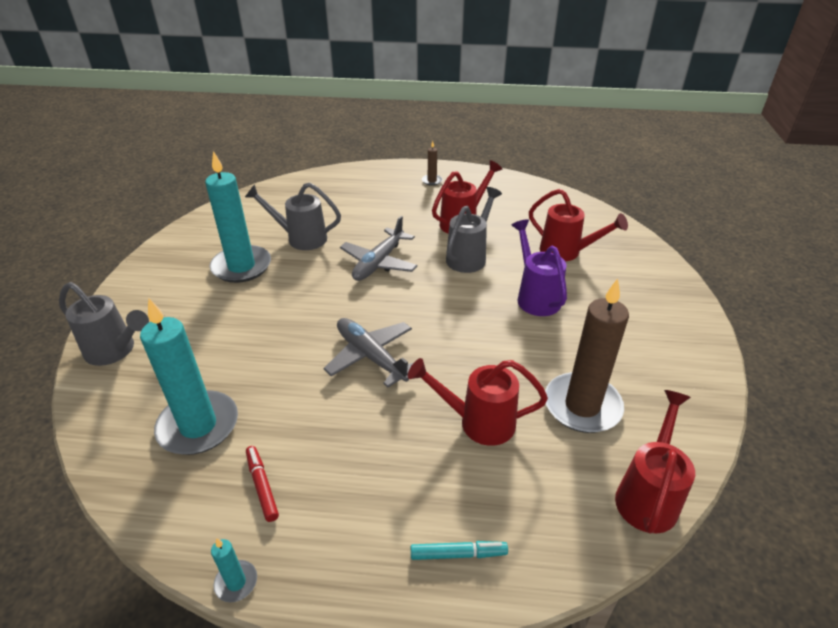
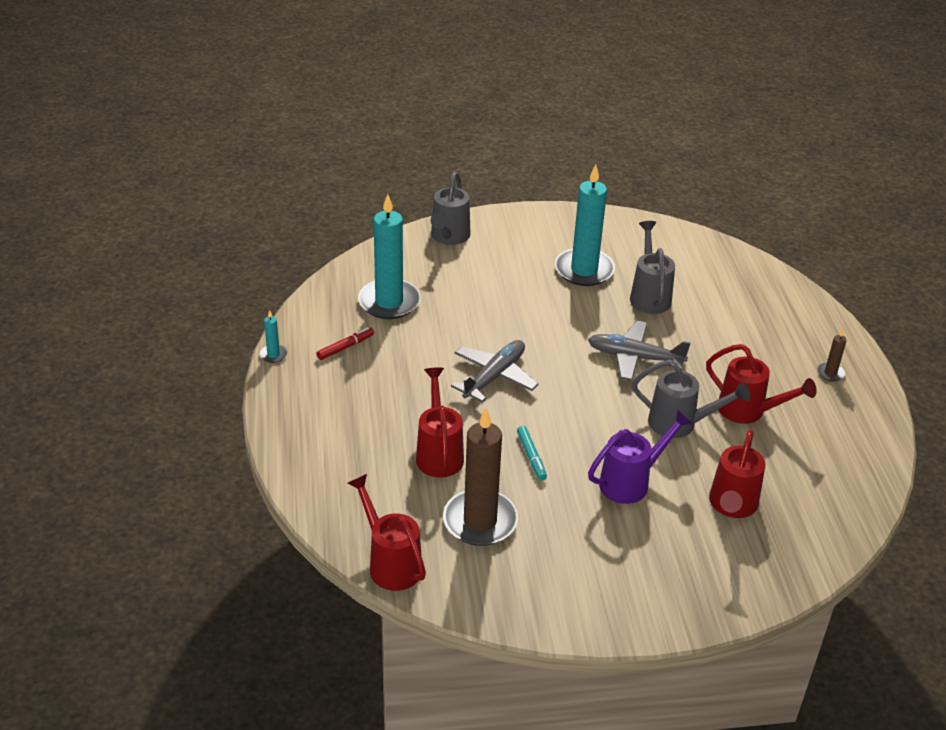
camera: 75 degrees right, 0 degrees up
(458, 554) = (313, 454): turquoise marker -> turquoise marker (531, 456)
(648, 495) = (390, 563): red watering can -> red watering can turned 135 degrees counterclockwise

